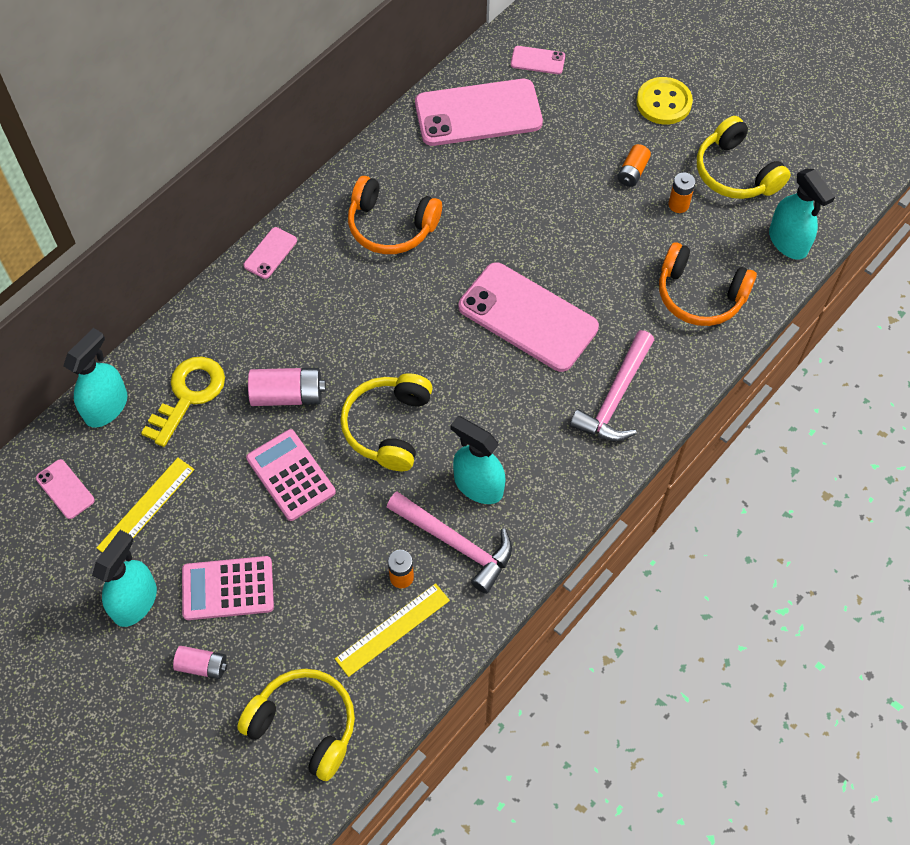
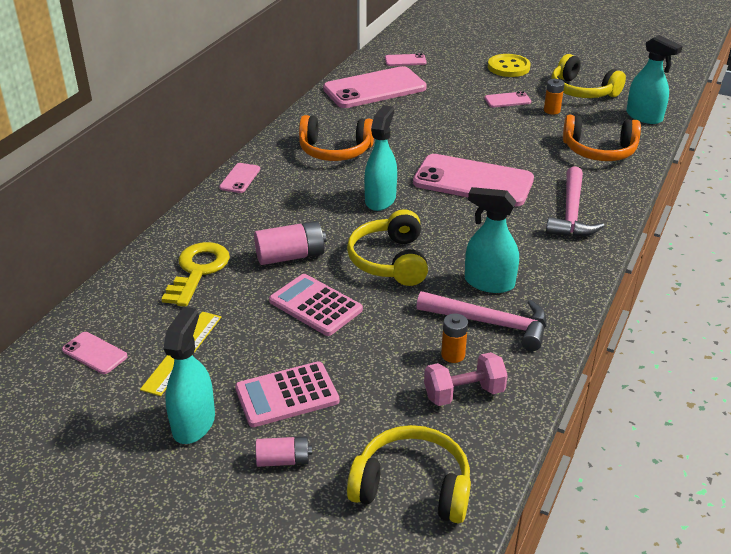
camera: 15 degrees left, 25 degrees down
(106, 407) = (121, 290): turquoise spray bottle -> turquoise spray bottle (380, 200)
(392, 629) = (464, 393): yellow ruler -> pink dumbbell
(632, 172) = (507, 100): orange battery -> pink phone

